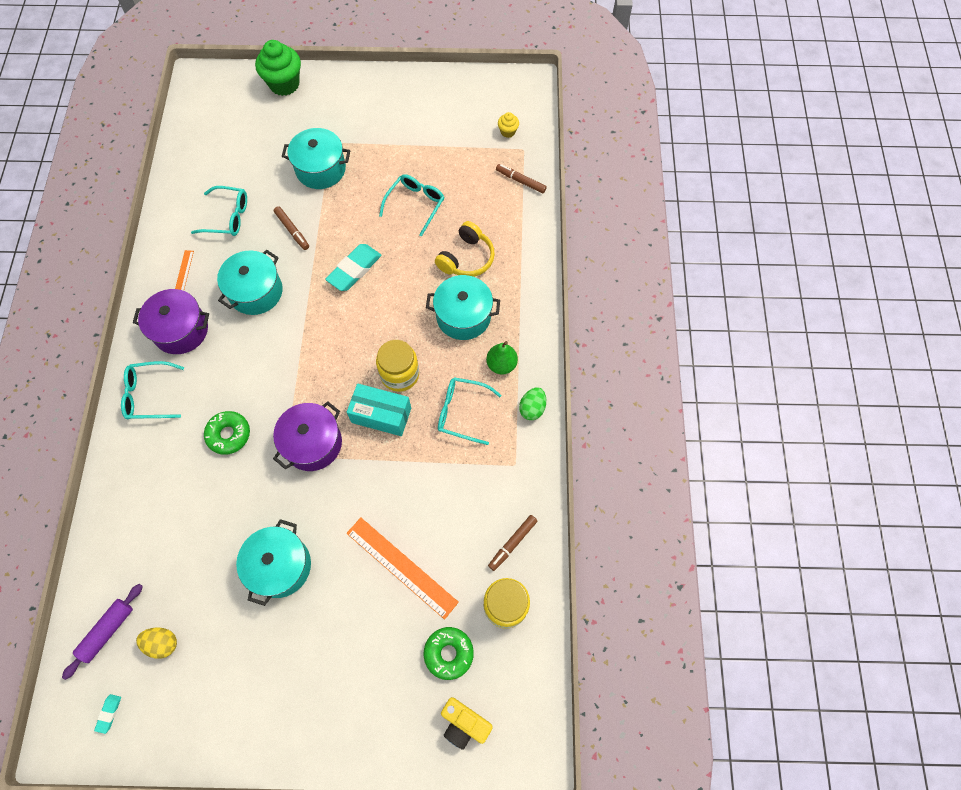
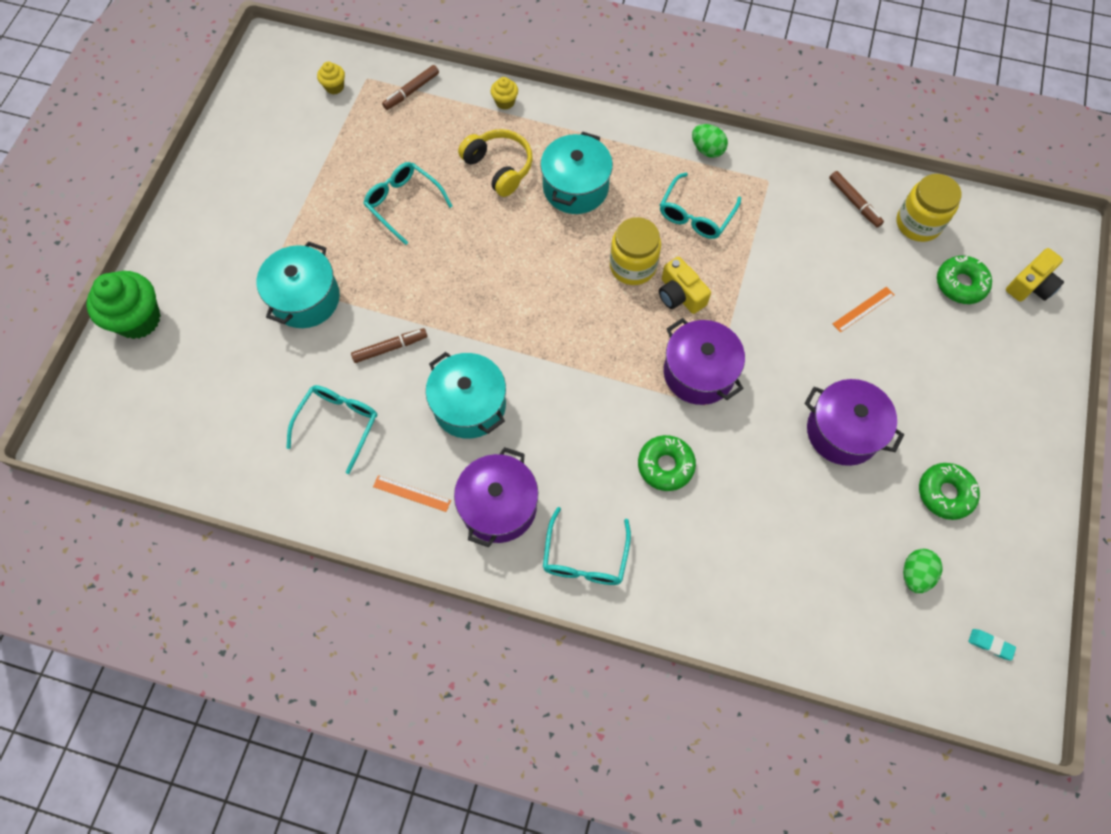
camera: 75 degrees left, 0 degrees up
(107, 631) = (892, 639): purple rolling pin -> none
(162, 643) = (915, 574): yellow egg -> green egg
(237, 661) = (945, 493): none -> green donut
(280, 566) = (843, 431): turquoise pot -> purple pot
(354, 270) = (475, 287): turquoise eraser -> none
(381, 415) = (680, 295): turquoise box -> yellow camera
(401, 567) = (863, 309): orange ruler -> orange ruler, size x0.50
(501, 364) = (647, 165): green pear -> none
(531, 246) = (505, 102): none -> yellow cupcake

